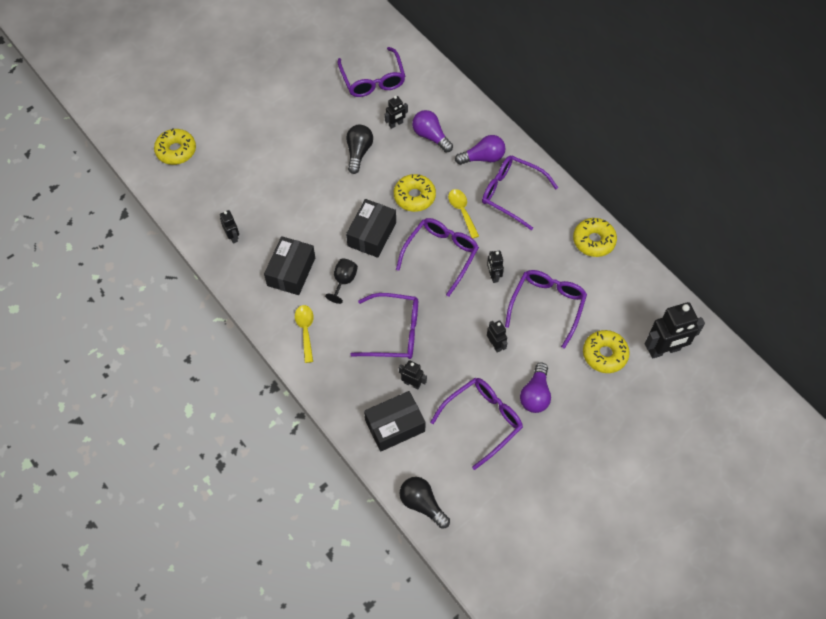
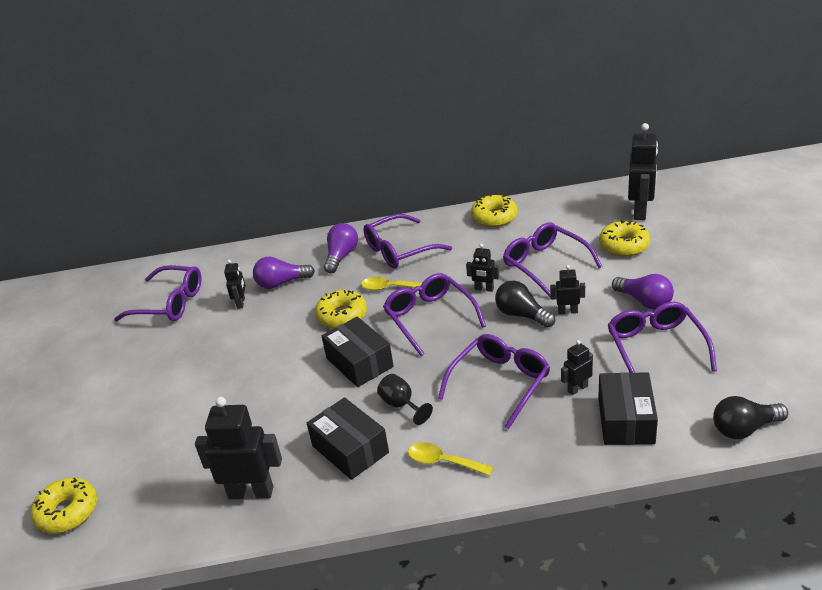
camera: 55 degrees left, 25 degrees down
(233, 236) = (251, 492): black robot -> black robot, size x1.93
(358, 152) = (246, 341): black light bulb -> black light bulb (522, 315)

